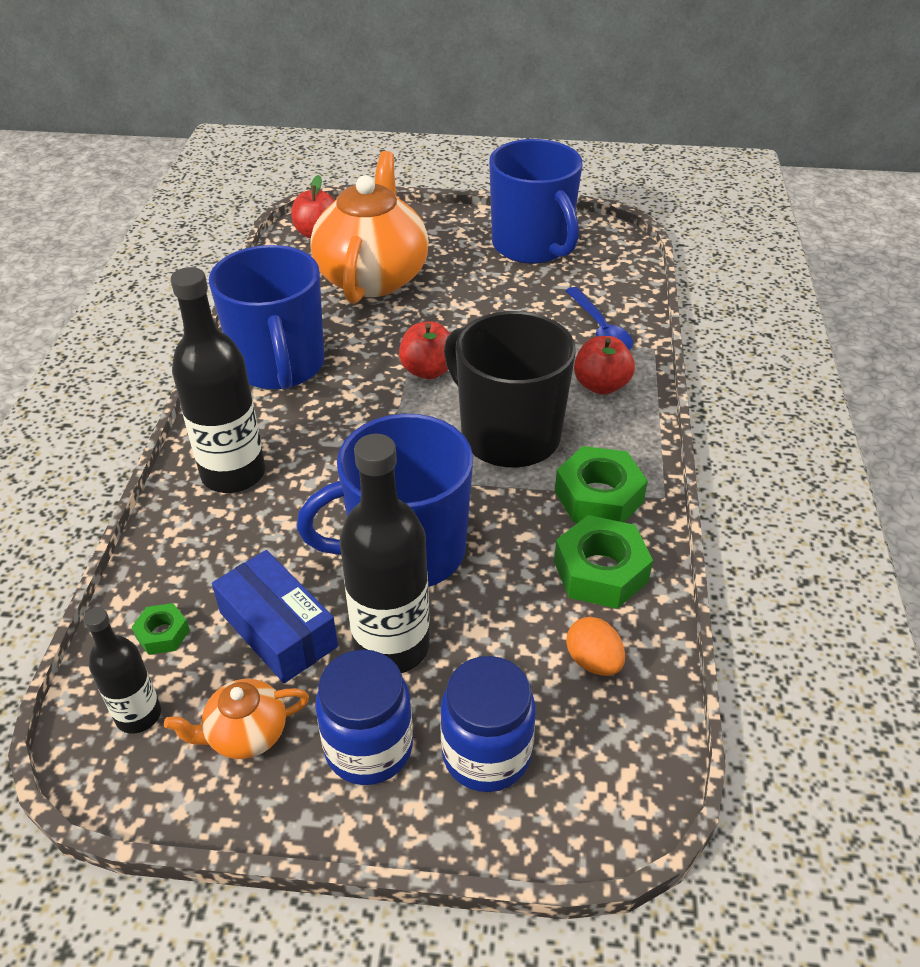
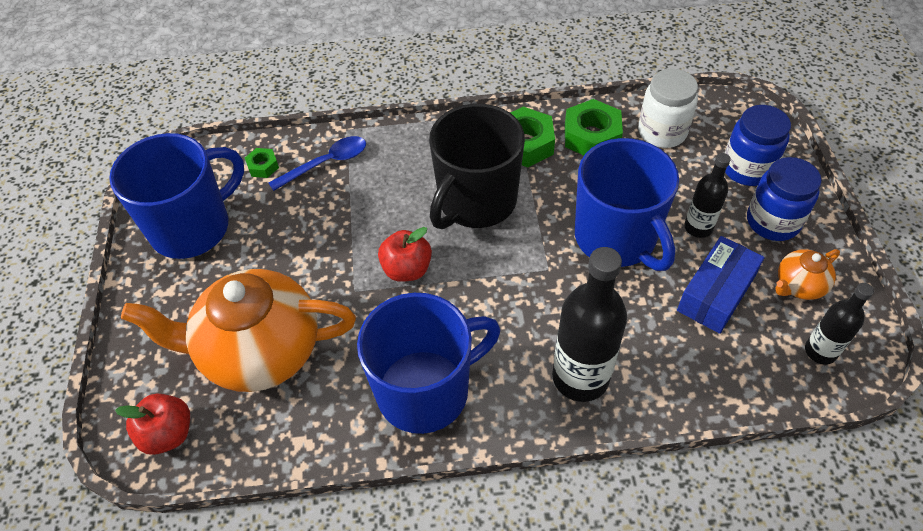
camera: 100 degrees left, 10 degrees up
(163, 634) = (754, 364): green nut -> green nut (263, 166)
(246, 734) = (799, 285): orange teapot -> orange teapot turned 90 degrees clockwise
(391, 646) = (698, 227): black bottle -> black bottle, size x0.56
(593, 661) = (662, 132): orange egg -> white jar
(601, 385) = (401, 155): red apple -> none

